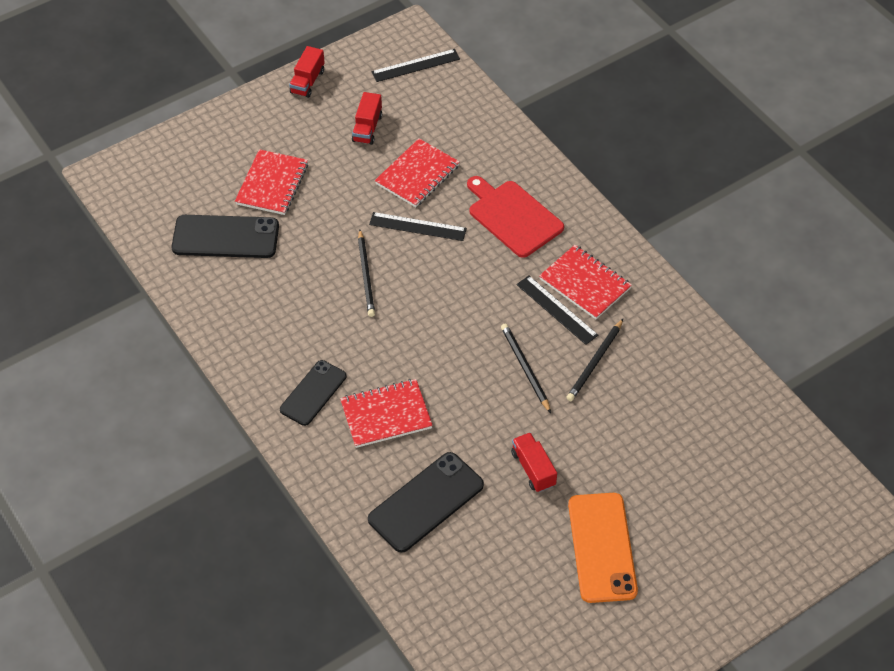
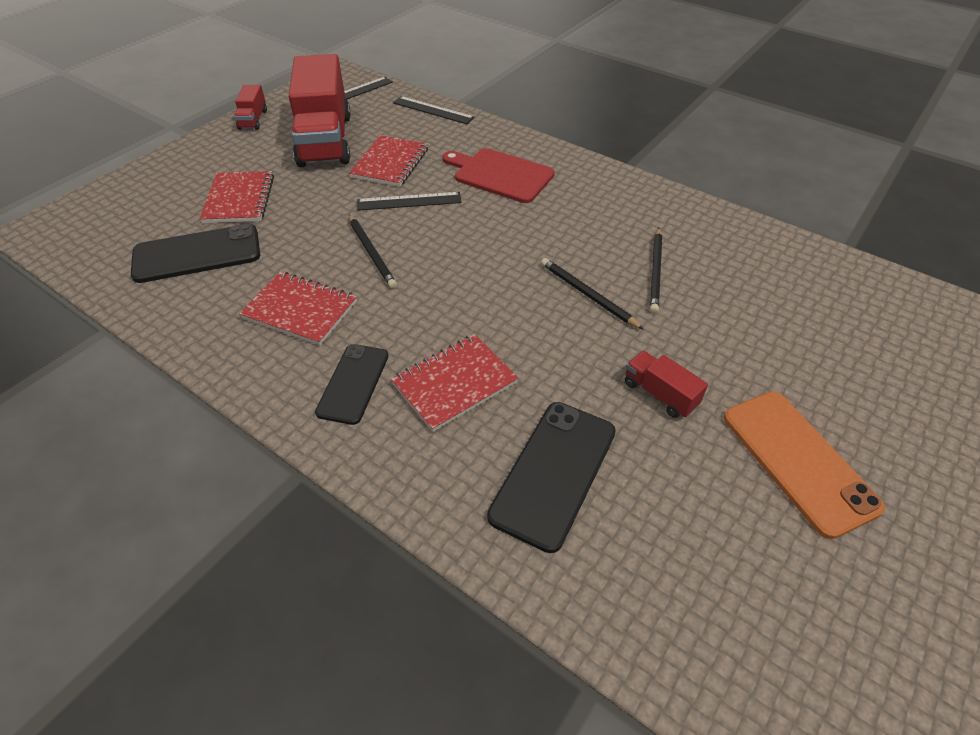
camera: 20 degrees left, 5 degrees down
(367, 128) = (325, 140): red truck -> red truck, size x2.32
(557, 309) = (588, 236): black ruler -> black ruler (433, 110)
(585, 283) = (601, 210): red notebook -> red notebook (300, 310)

